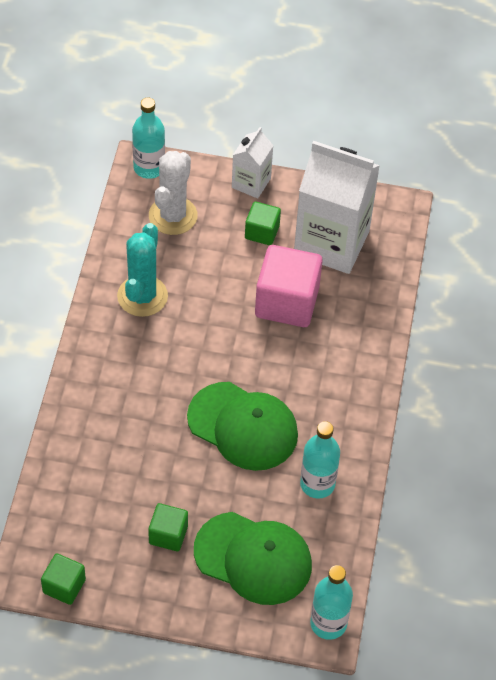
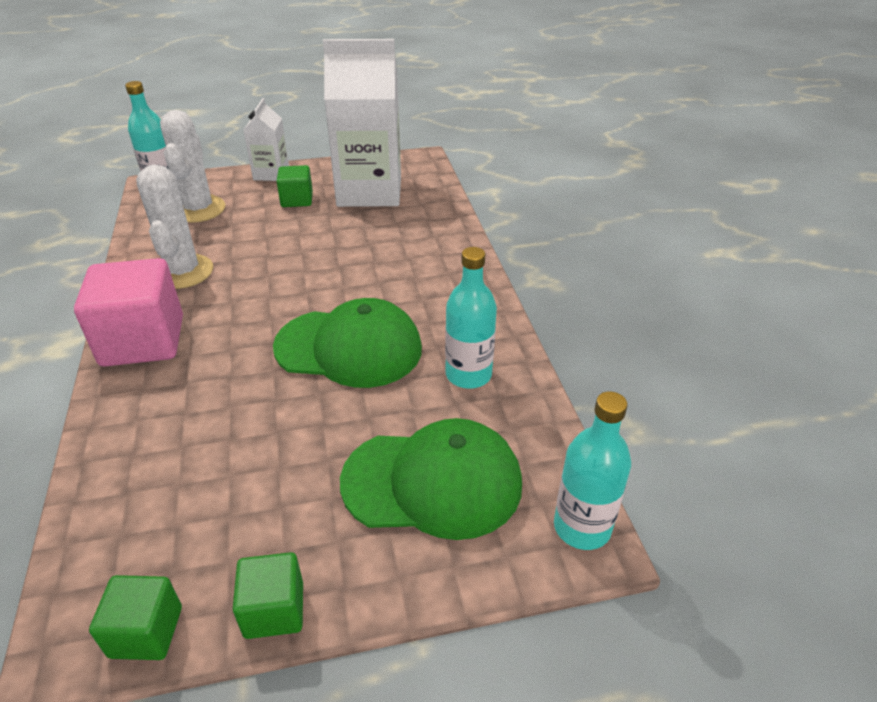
camera: 20 degrees left, 15 degrees down
(142, 296) = (183, 272): turquoise cactus -> white cactus
(168, 535) = (298, 495): green cube -> green cube (274, 610)
(287, 302) = (347, 238): pink cube -> pink cube (143, 341)

